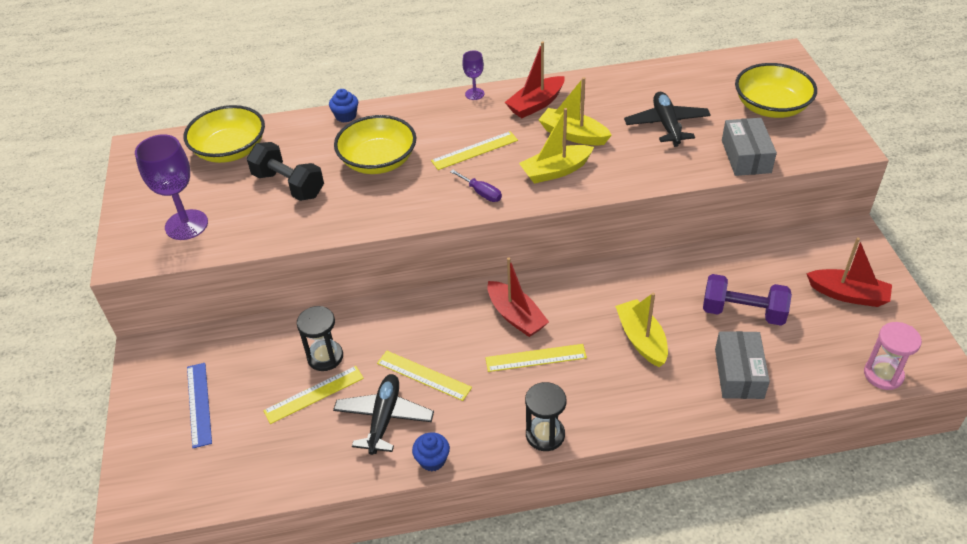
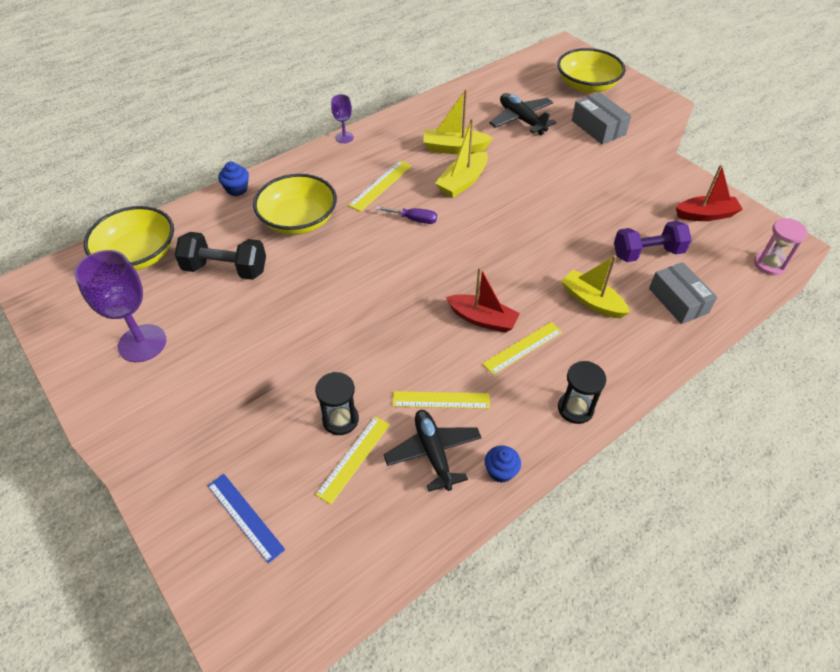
camera: 30 degrees left, 5 degrees up
(536, 104) = (404, 132): red boat -> none

